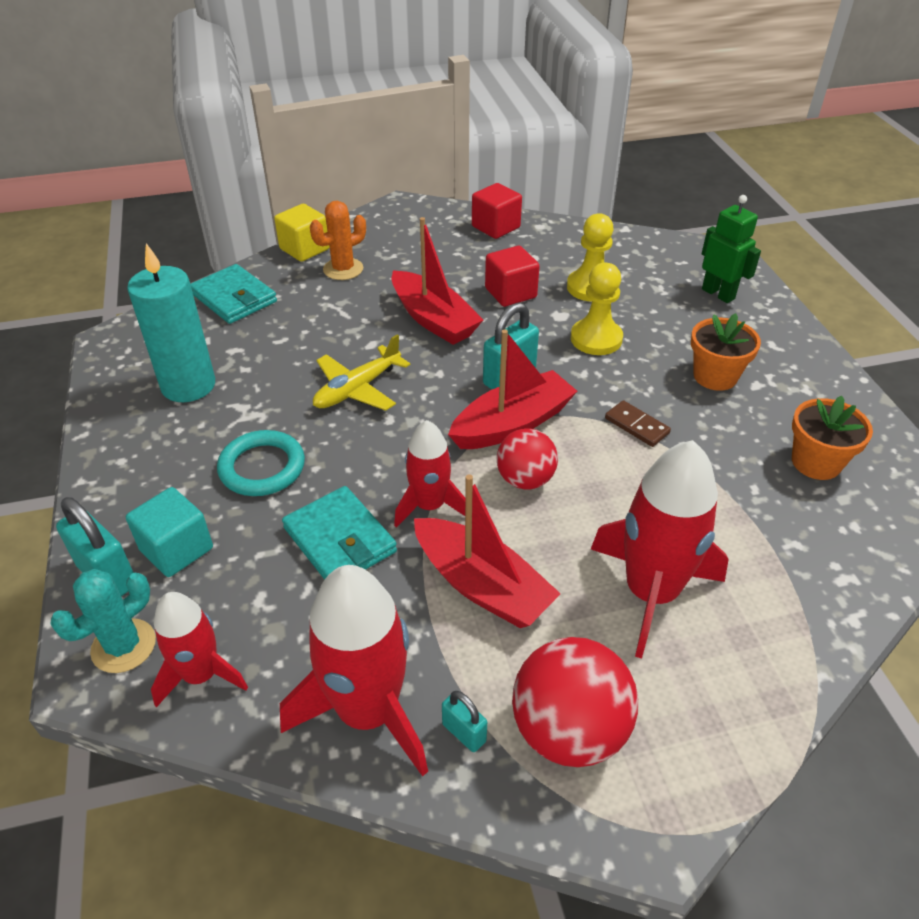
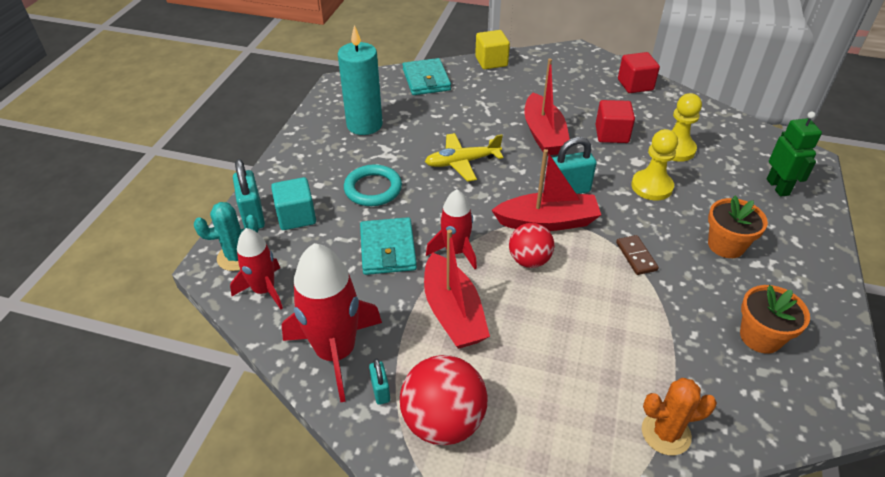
camera: 30 degrees right, 0 degrees up
(343, 269) = (507, 82): orange cactus -> orange cactus (666, 433)
(650, 592) = (561, 367): red rocket -> none

